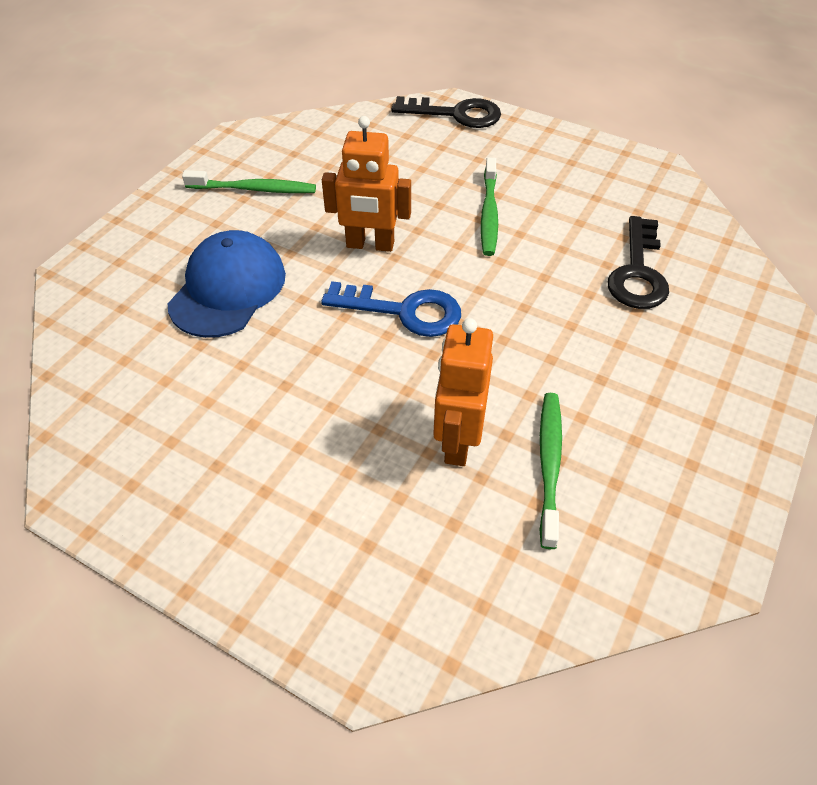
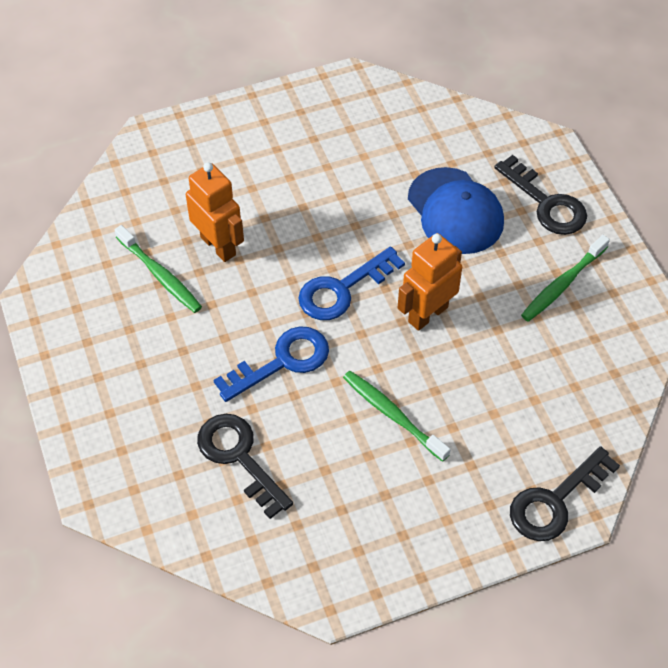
camera: 130 degrees right, 5 degrees up
(163, 238) = (546, 203): none -> black key
(524, 303) = (282, 361): none -> blue key

